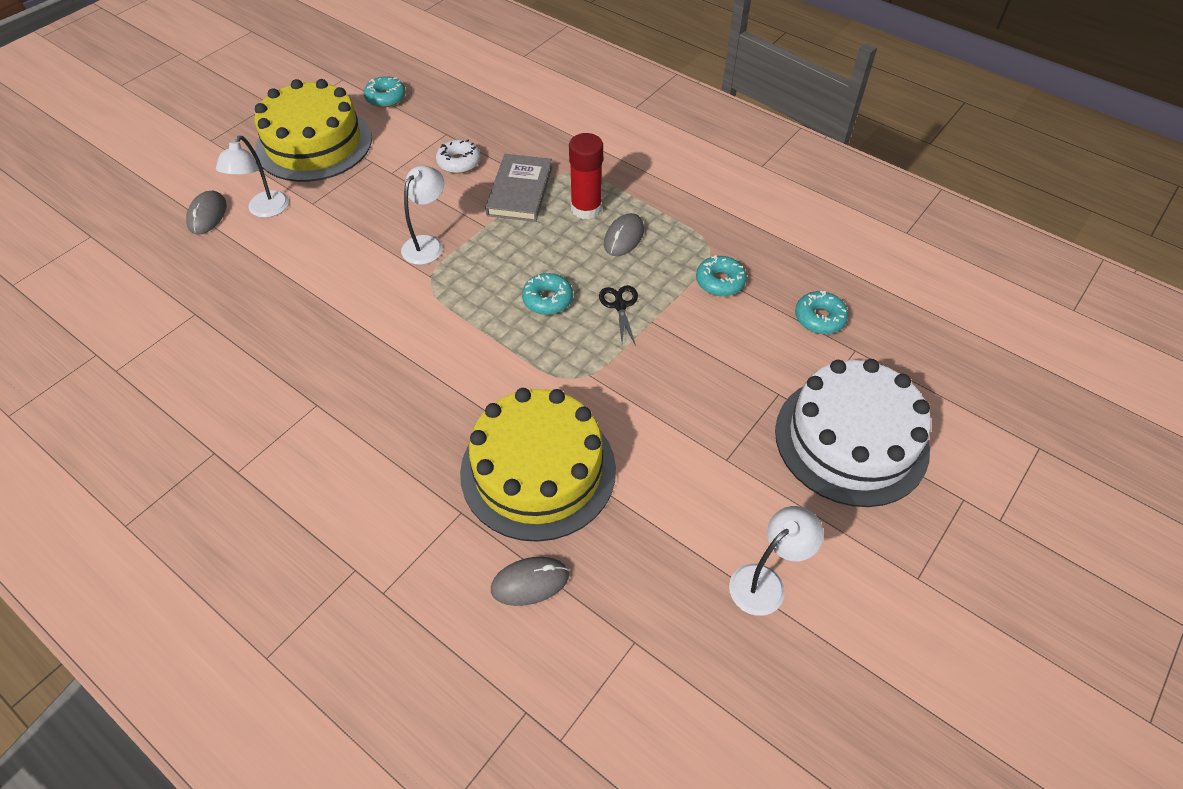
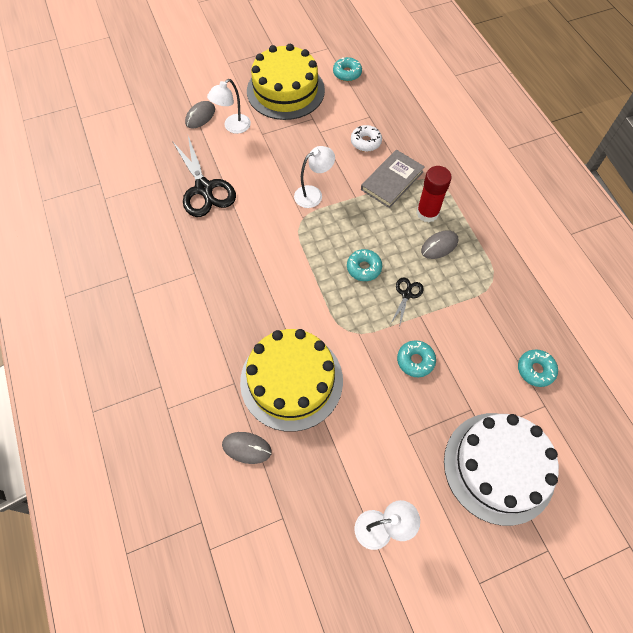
camera: 30 degrees right, 10 degrees up
(268, 298) = (204, 189): none -> black scissors
(720, 281) = (483, 309): turquoise donut -> turquoise donut (415, 361)

